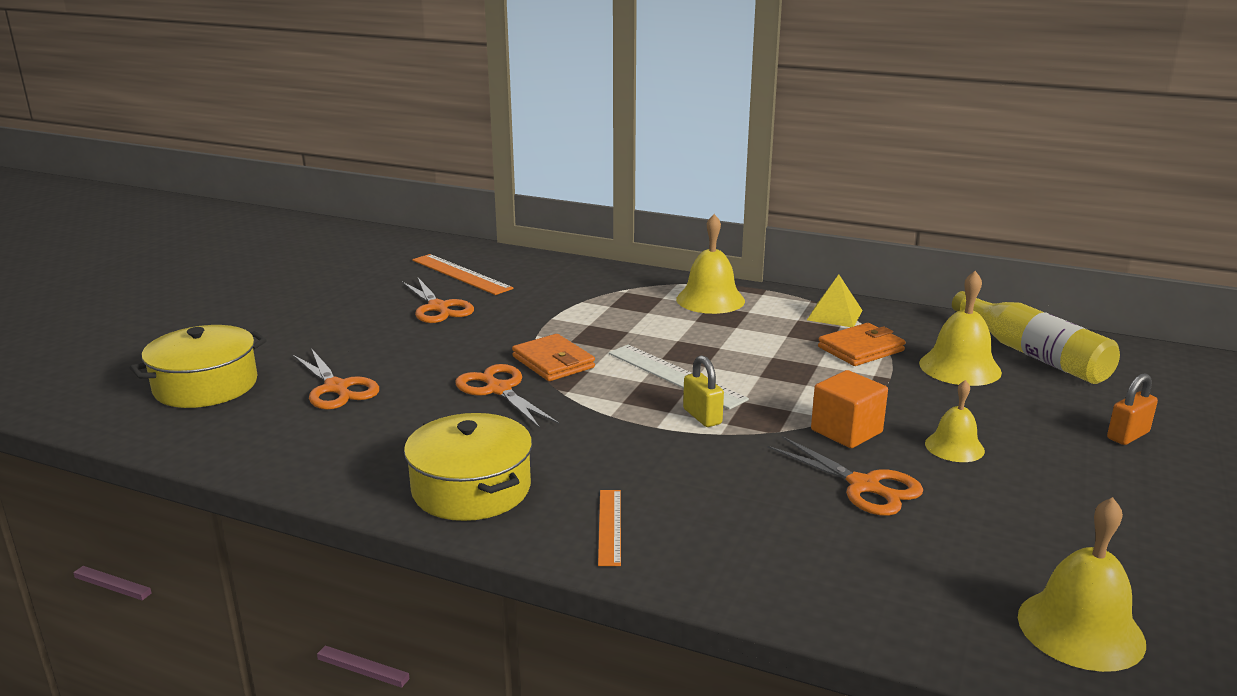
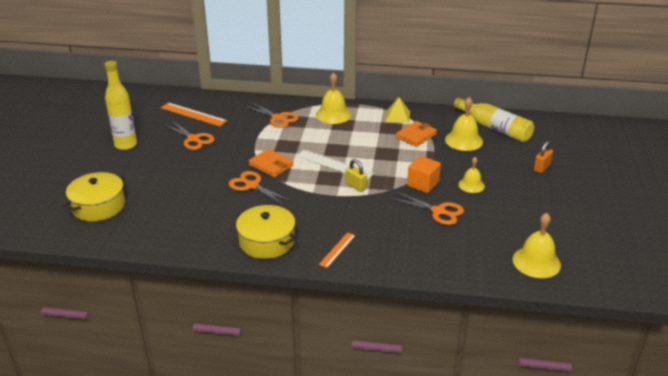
camera: 15 degrees left, 10 degrees up
(319, 303) = (126, 145): none -> yellow bottle
(336, 388) = (169, 197): orange scissors -> orange scissors (277, 118)
(609, 526) = (337, 250): orange ruler -> orange ruler turned 45 degrees clockwise

